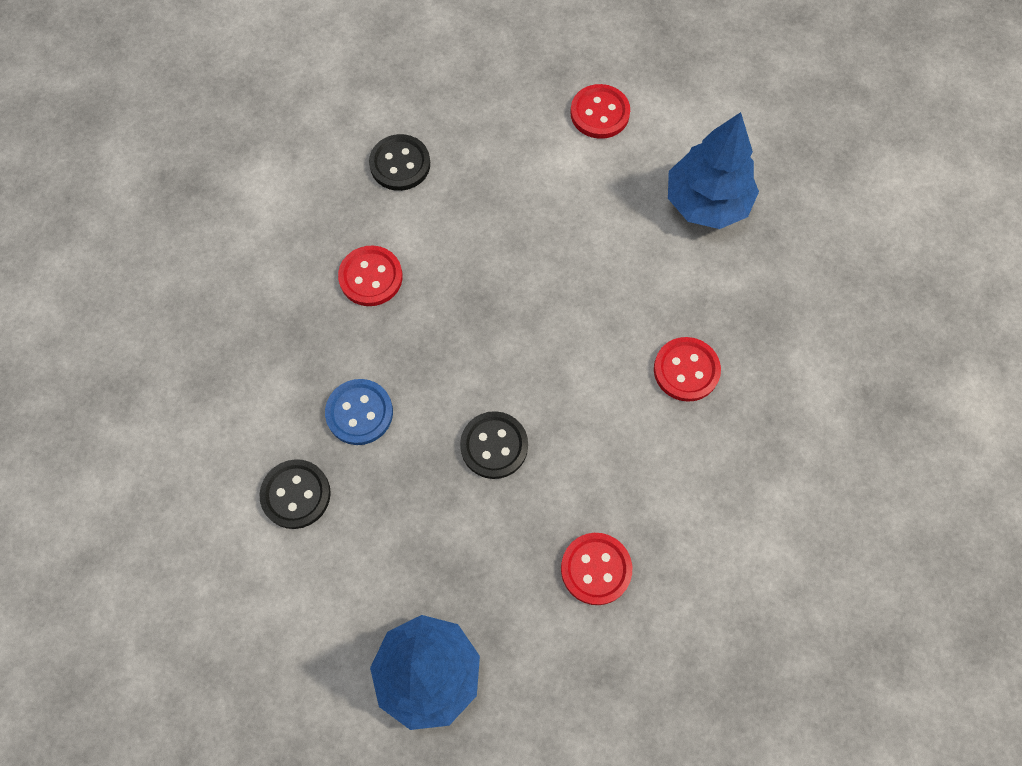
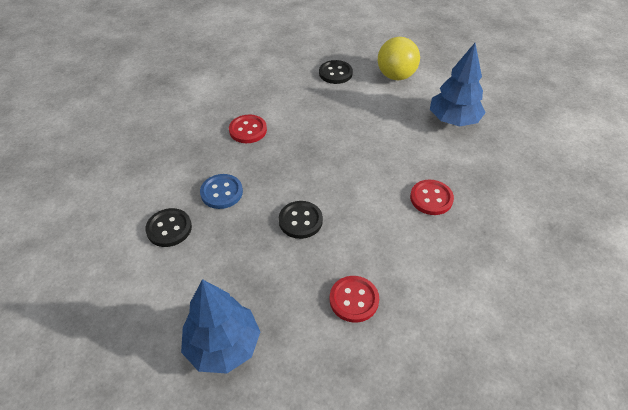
camera: 10 degrees right, 20 degrees down
(400, 164) = (278, 84): black button -> black button (335, 73)
(599, 113) = (396, 76): red button -> yellow ball

